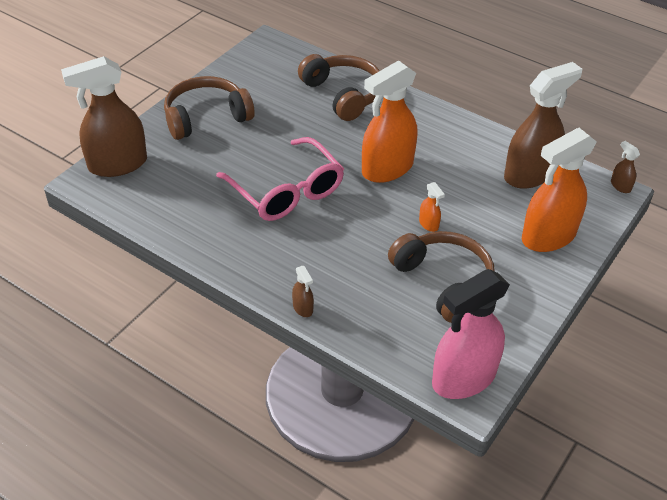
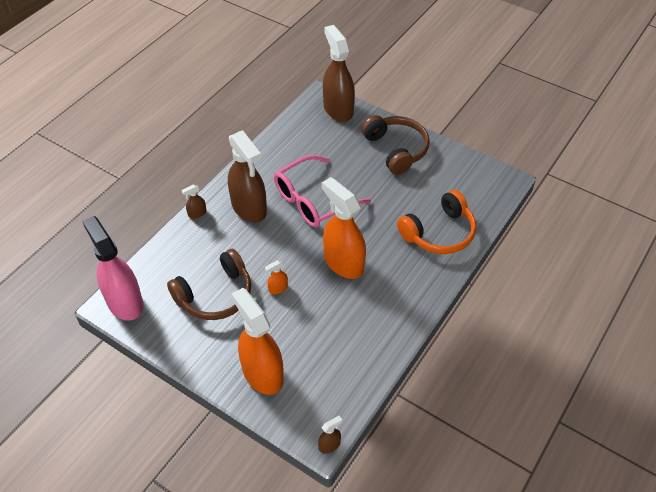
camera: 90 degrees right, 5 degrees up
(343, 94) = (439, 233): brown headphones -> orange headphones
(529, 174) = (342, 368): brown spray bottle -> brown spray bottle (249, 208)

